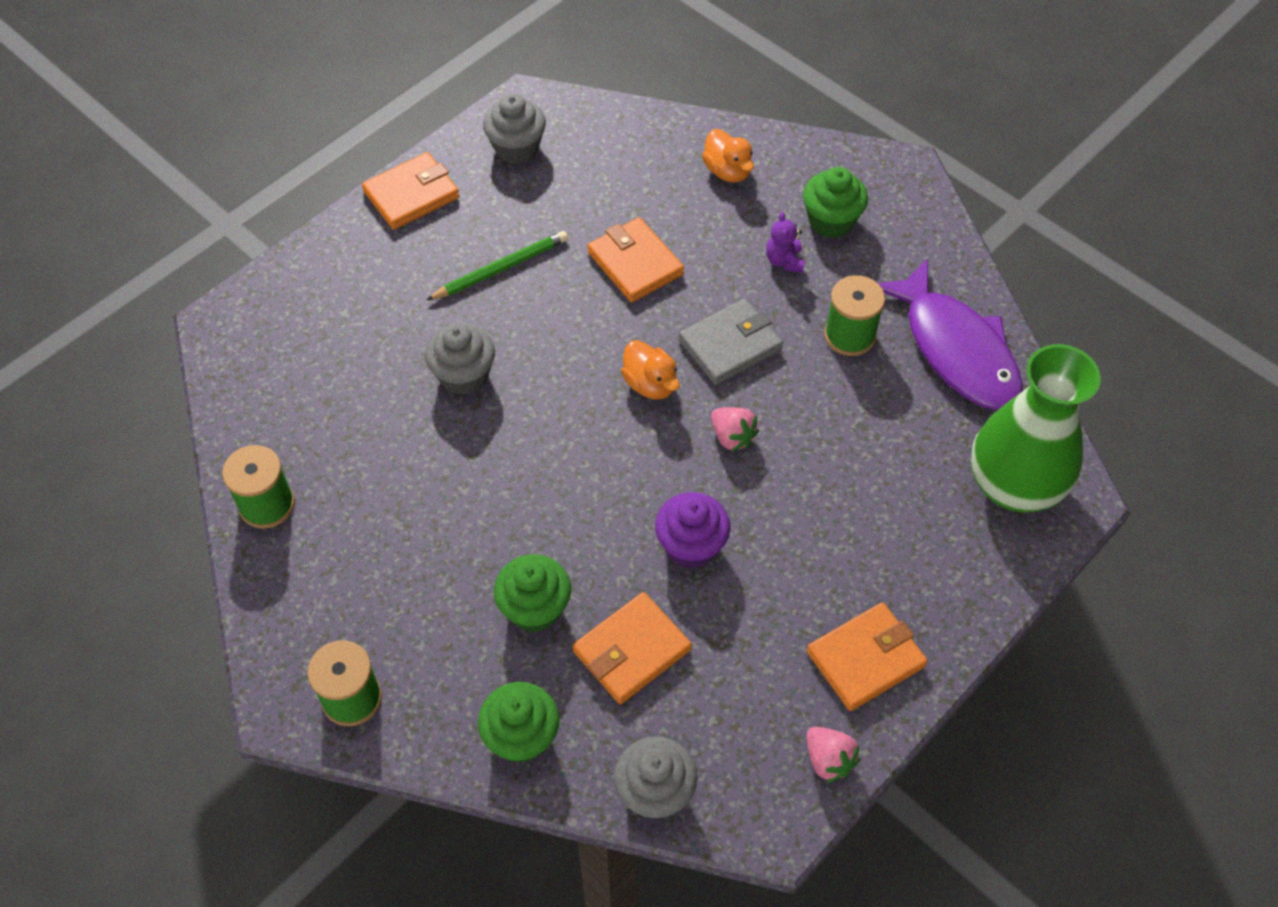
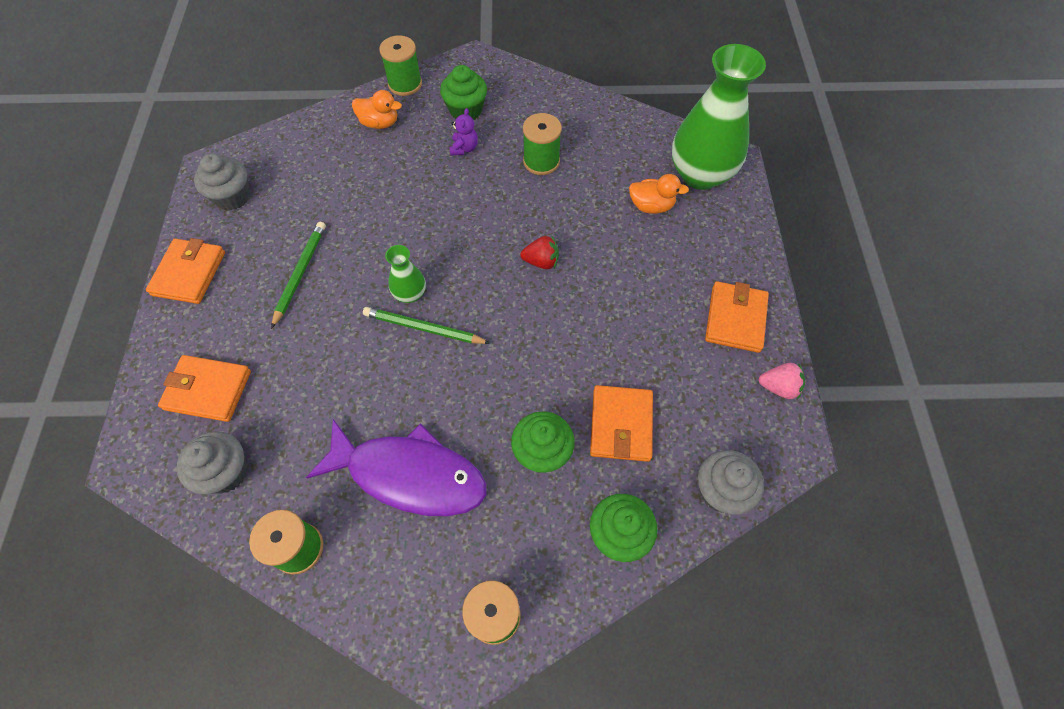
camera: 45 degrees left, 5 degrees up
(464, 375) = (346, 354): grey cupcake -> grey cupcake (226, 472)
(554, 409) = (424, 328): none -> green pencil
(575, 366) = (410, 294): none -> green vase
(635, 263) = (381, 210): orange wallet -> orange wallet (208, 390)
(650, 384) = (465, 269): orange duck -> orange duck (651, 206)
(691, 546) = (586, 338): purple cupcake -> none
(730, 345) = (485, 214): grey wallet -> none
(732, 437) = (541, 261): pink strawberry -> red strawberry
(784, 261) = (464, 148): purple teddy bear -> purple teddy bear turned 120 degrees counterclockwise
(798, 146) = (405, 84): none -> green spool
(956, 350) = (600, 129): purple fish -> purple fish (409, 474)

